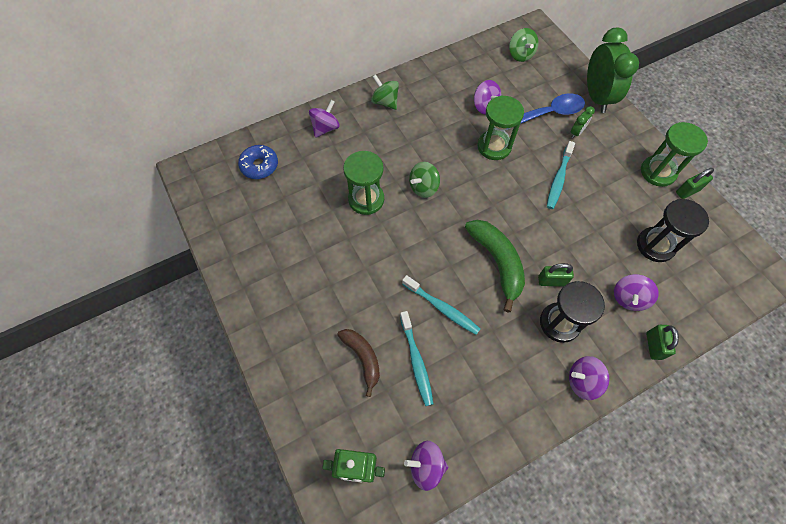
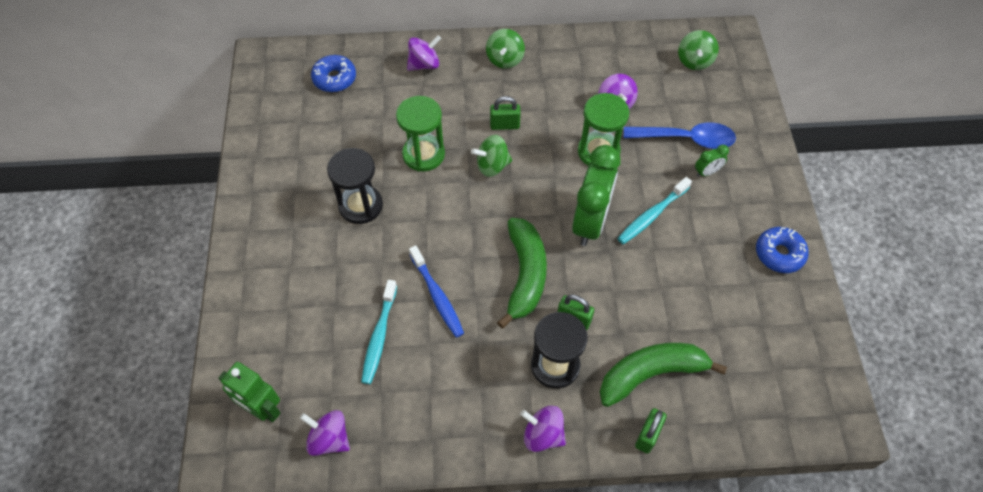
camera: 25 degrees right, 5 degrees down
(363, 358) = (327, 310): brown banana -> none
(385, 102) = (505, 59): green spinning top -> green spinning top turned 150 degrees counterclockwise
(442, 308) = (437, 296): turquoise toothbrush -> blue toothbrush
(596, 97) = (758, 141): green clock -> green clock (590, 222)
(628, 298) = (651, 374): purple spinning top -> green banana
(655, 245) = (721, 332): black hourglass -> black hourglass (360, 206)
(658, 172) = (779, 254): green hourglass -> blue donut
(687, 191) = (802, 289): green padlock -> green padlock (504, 125)

